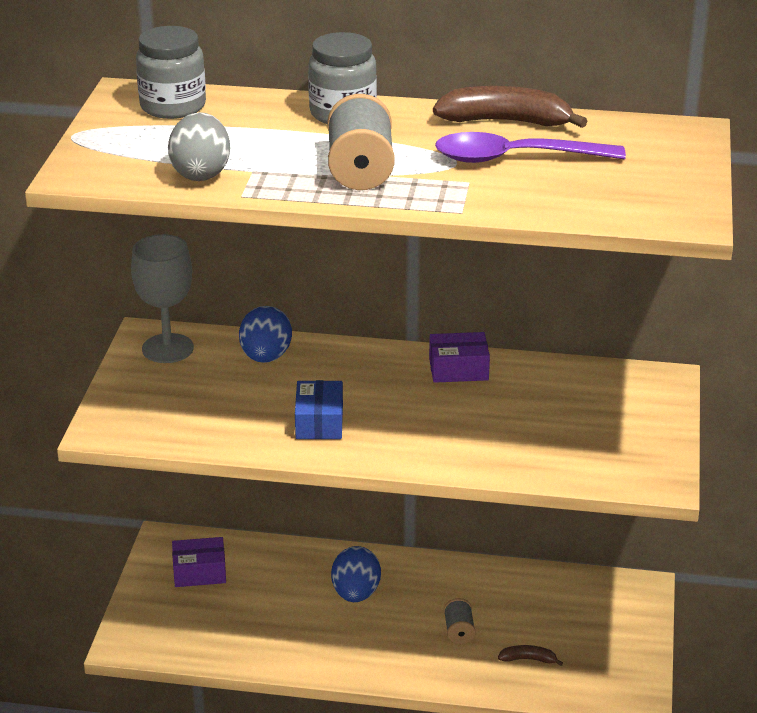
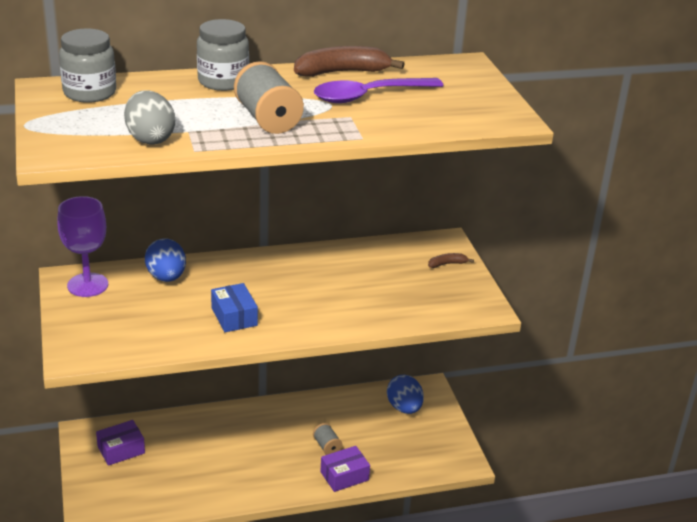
camera: 25 degrees left, 0 degrees up
(167, 348) = (87, 285): grey goblet -> purple goblet
(356, 594) = (243, 438): blue egg -> blue egg (404, 408)
(458, 369) = (308, 260): purple box -> purple box (344, 476)
(528, 659) = (382, 454): brown banana -> brown banana (447, 264)

